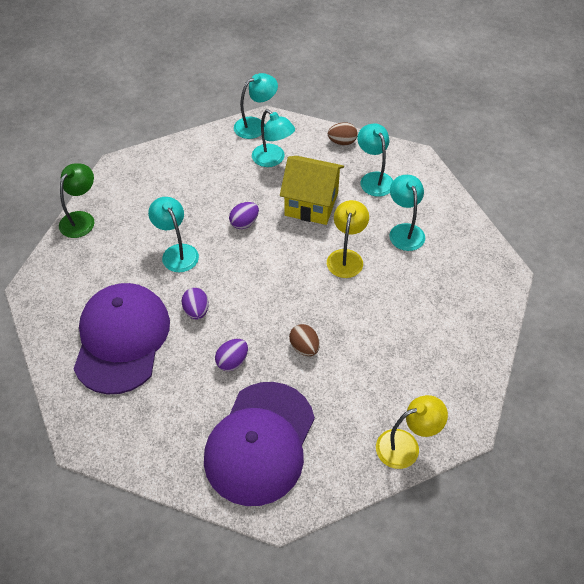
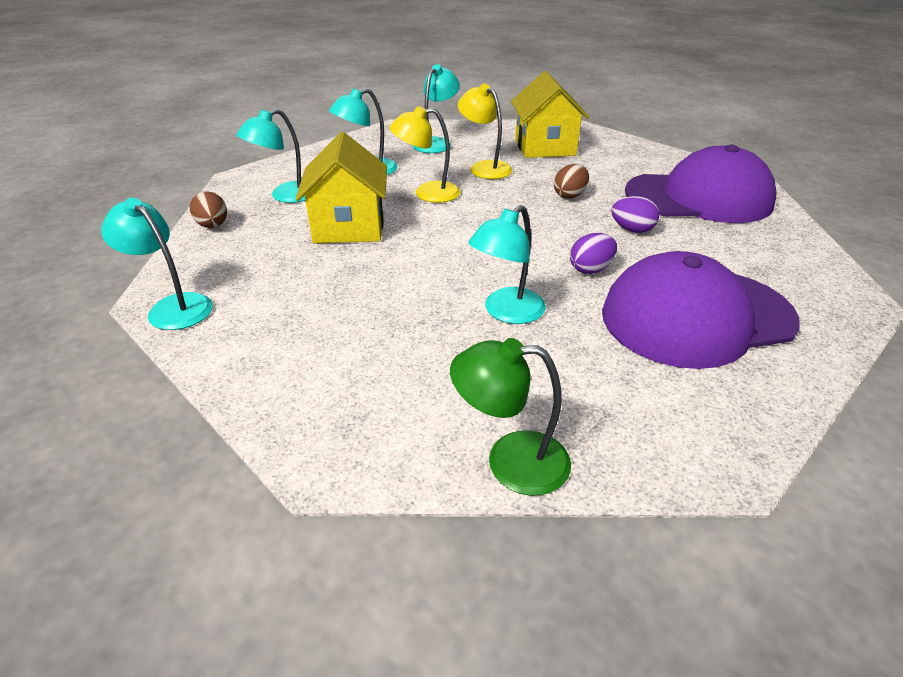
camera: 110 degrees left, 15 degrees down
(244, 223) = (411, 268): purple egg -> none
(273, 160) = (263, 272): turquoise lamp -> turquoise lamp (436, 143)
(406, 445) = (617, 143): yellow lamp -> yellow lamp (484, 167)
(414, 374) = (544, 147): none -> yellow house

